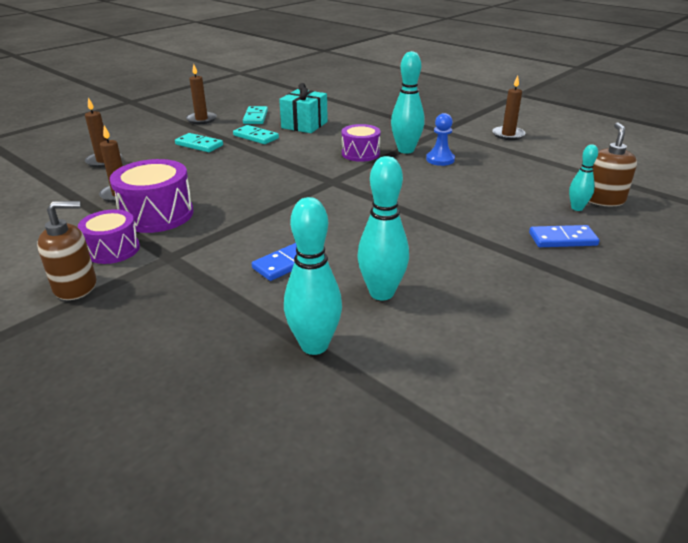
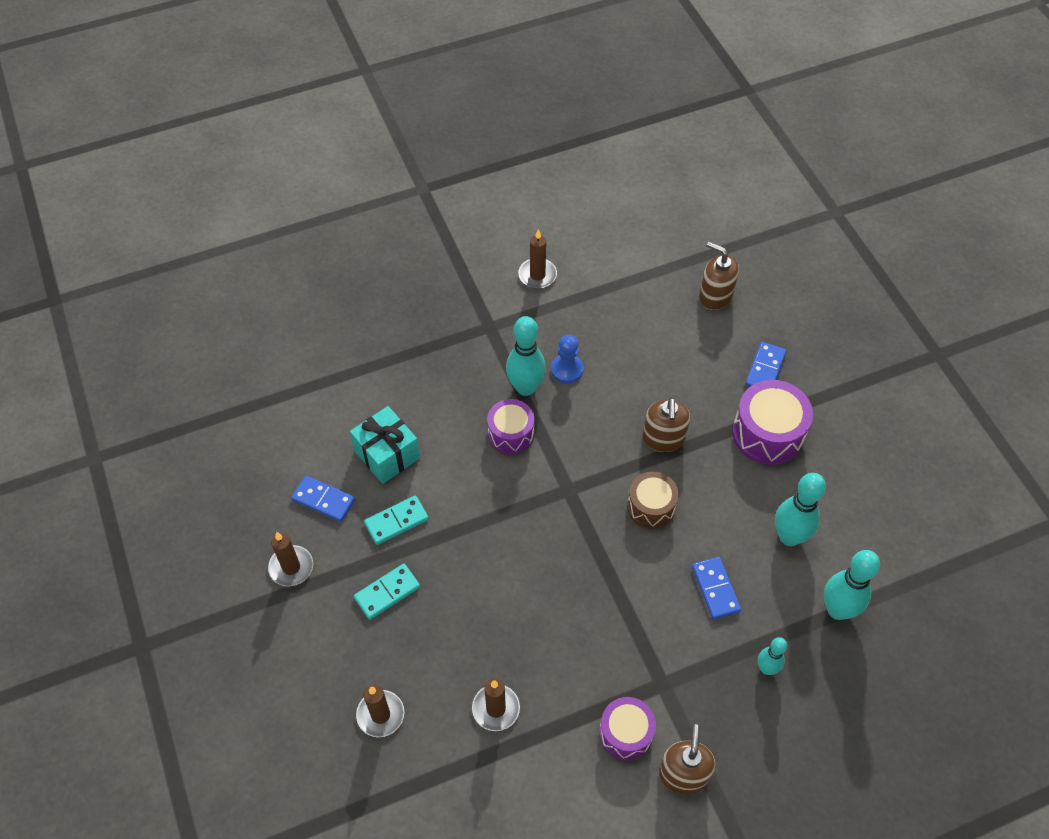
camera: 65 degrees left, 25 degrees up
(157, 215) = (566, 679): purple drum -> purple drum (767, 433)
(255, 117) = (323, 500): turquoise domino -> blue domino
(348, 216) = (651, 506): none -> brown drum
(422, 207) = (663, 438): none -> brown soap dispenser
(577, 208) = (720, 325): turquoise bowling pin -> turquoise bowling pin (766, 668)

